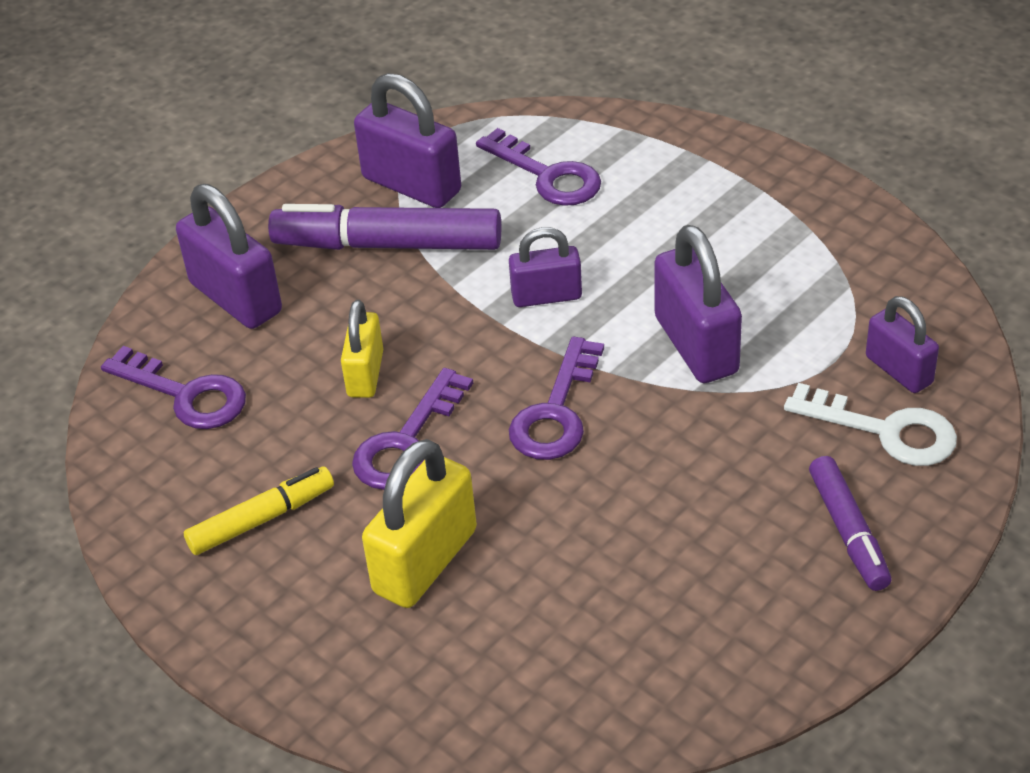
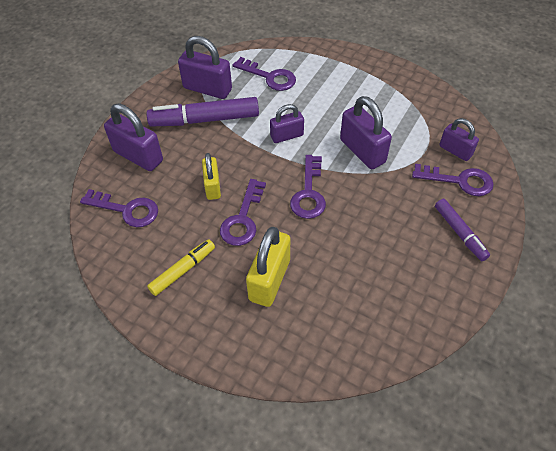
camera: 15 degrees left, 10 degrees up
(885, 430) = (459, 181): white key -> purple key

